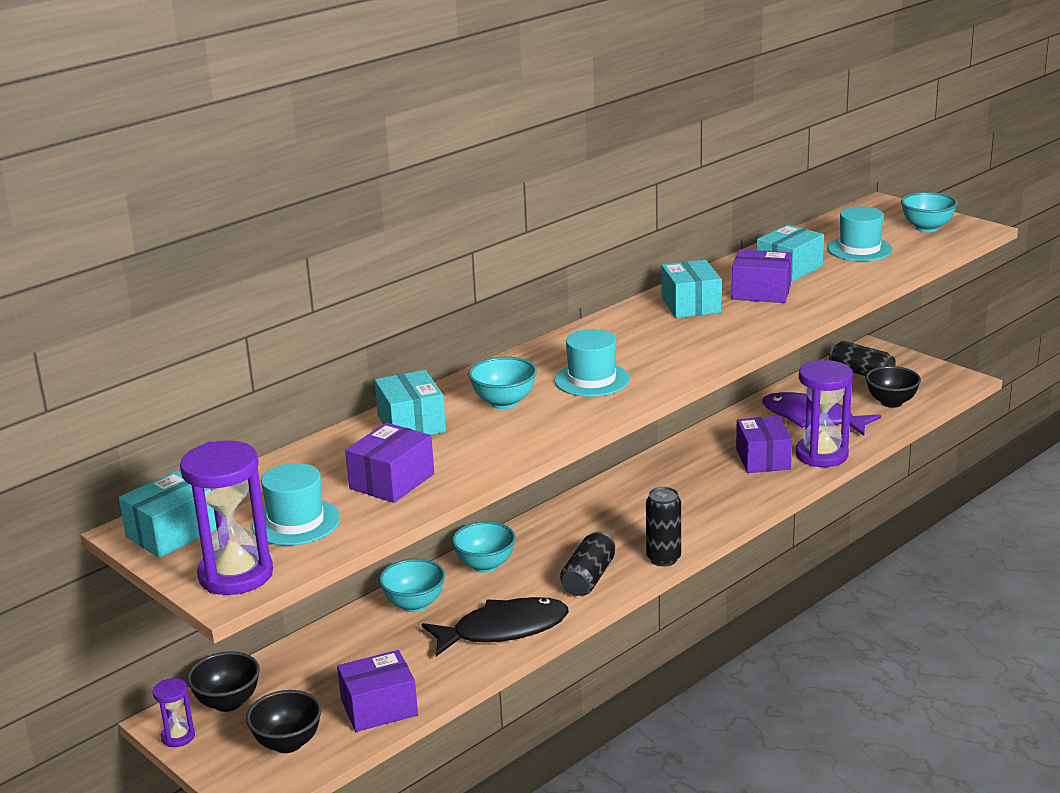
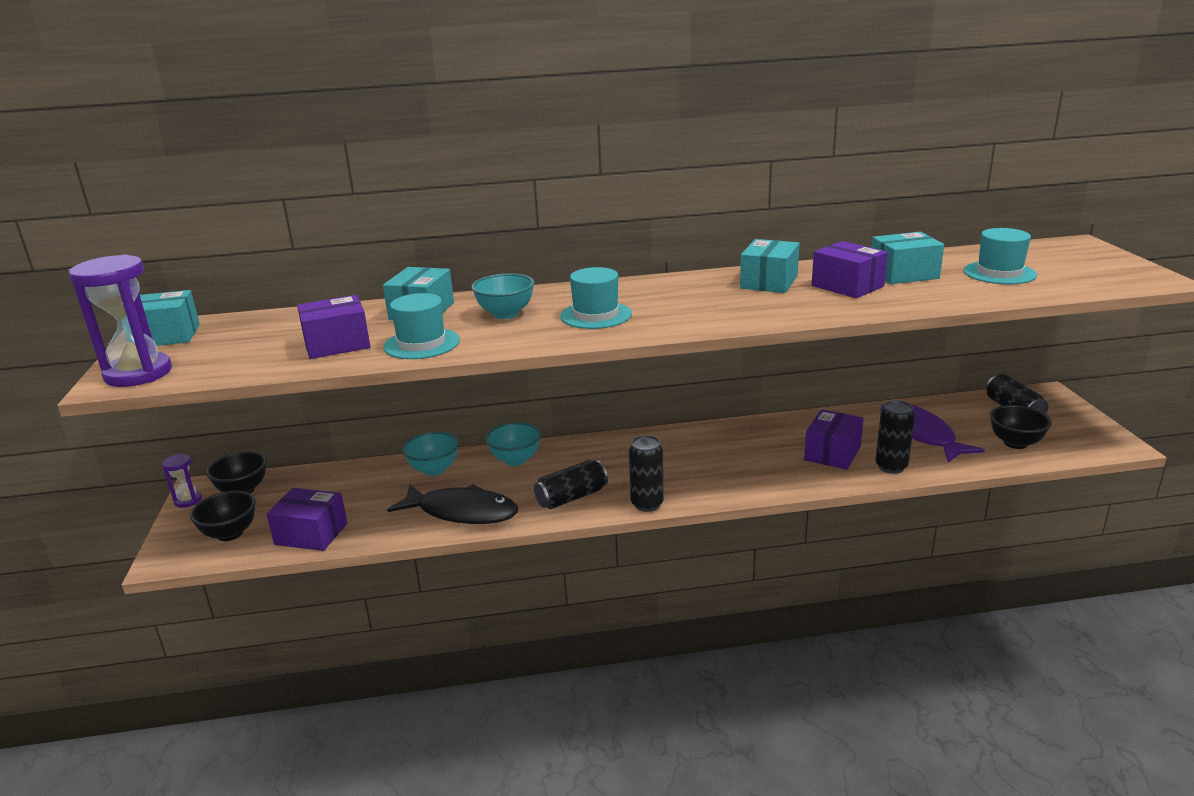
camera: 35 degrees right, 0 degrees up
(296, 522) = (235, 352): turquoise hat -> turquoise hat (421, 344)
(821, 455) = (891, 467): purple hourglass -> black can
(927, 228) = (1100, 270): turquoise bowl -> none

